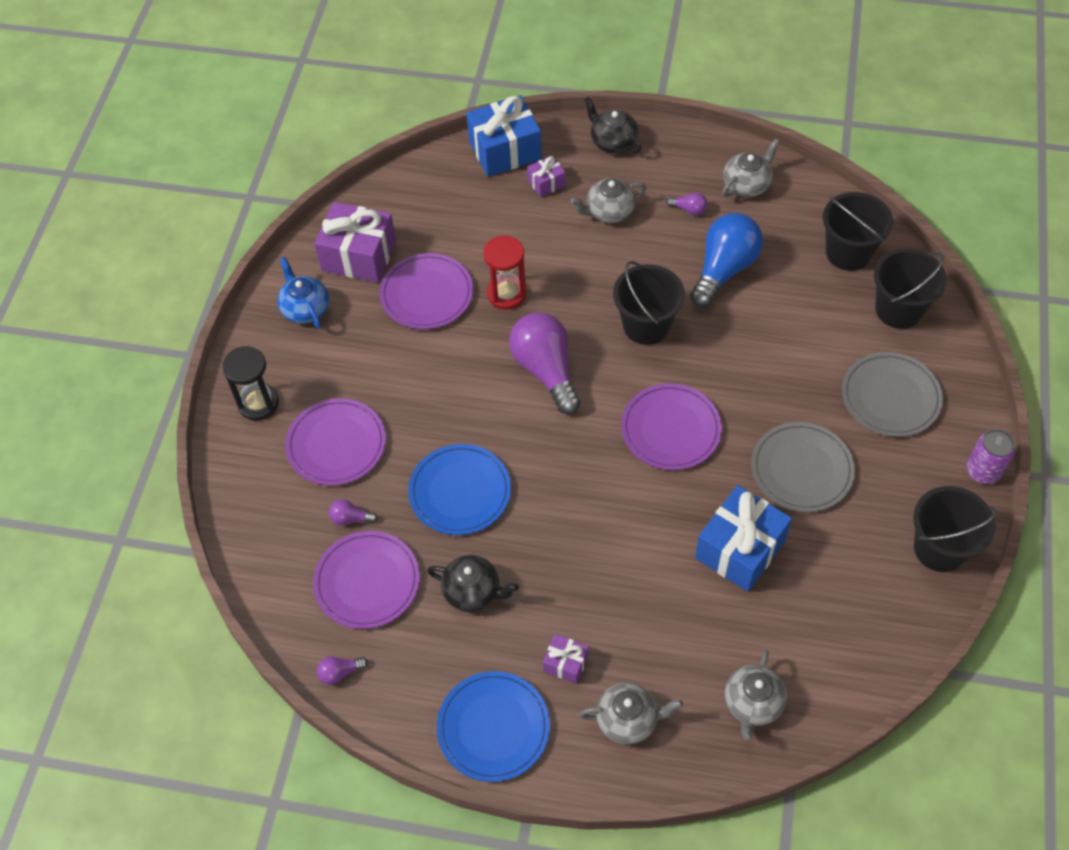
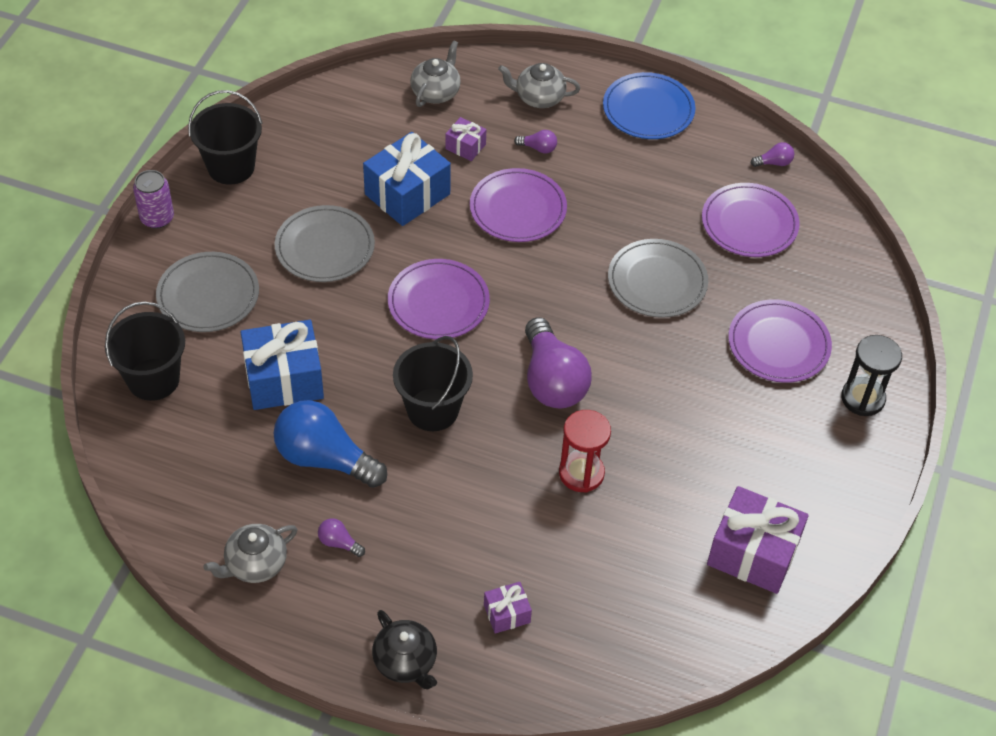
camera: 175 degrees left, 5 degrees down
(305, 309) = (816, 496): blue teapot -> none
(351, 518) = (764, 276): purple light bulb -> purple light bulb (538, 148)
(427, 294) = (674, 489): purple plate -> purple plate (518, 208)
(460, 491) = (657, 281): blue plate -> grey plate
(473, 591) = (654, 201): black teapot -> none
(505, 150) = (552, 675): blue gift -> blue gift (284, 379)
(565, 663) = (581, 140): purple gift -> purple gift (465, 147)
(609, 211) = (437, 558): grey teapot -> none
(724, 269) = (324, 458): blue light bulb -> blue light bulb turned 75 degrees clockwise
(848, 252) = (175, 453): black bucket -> none

